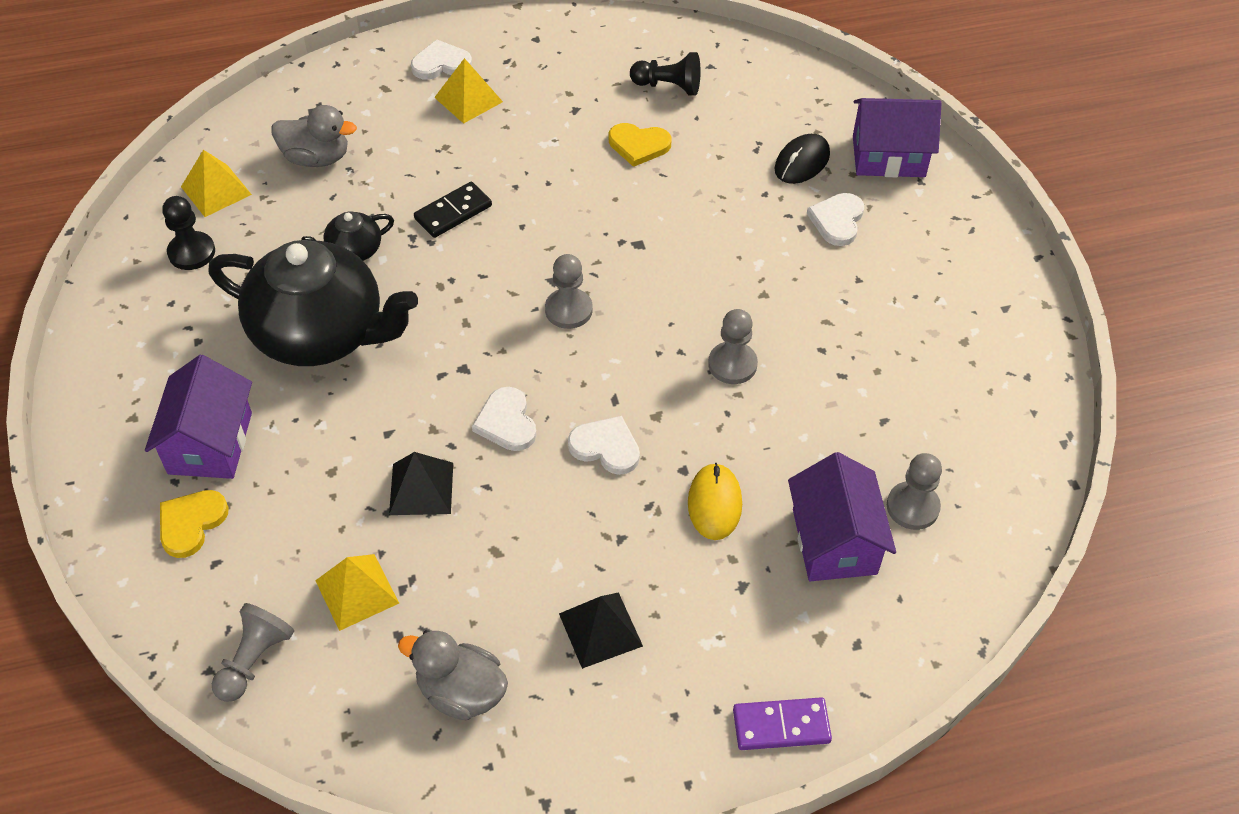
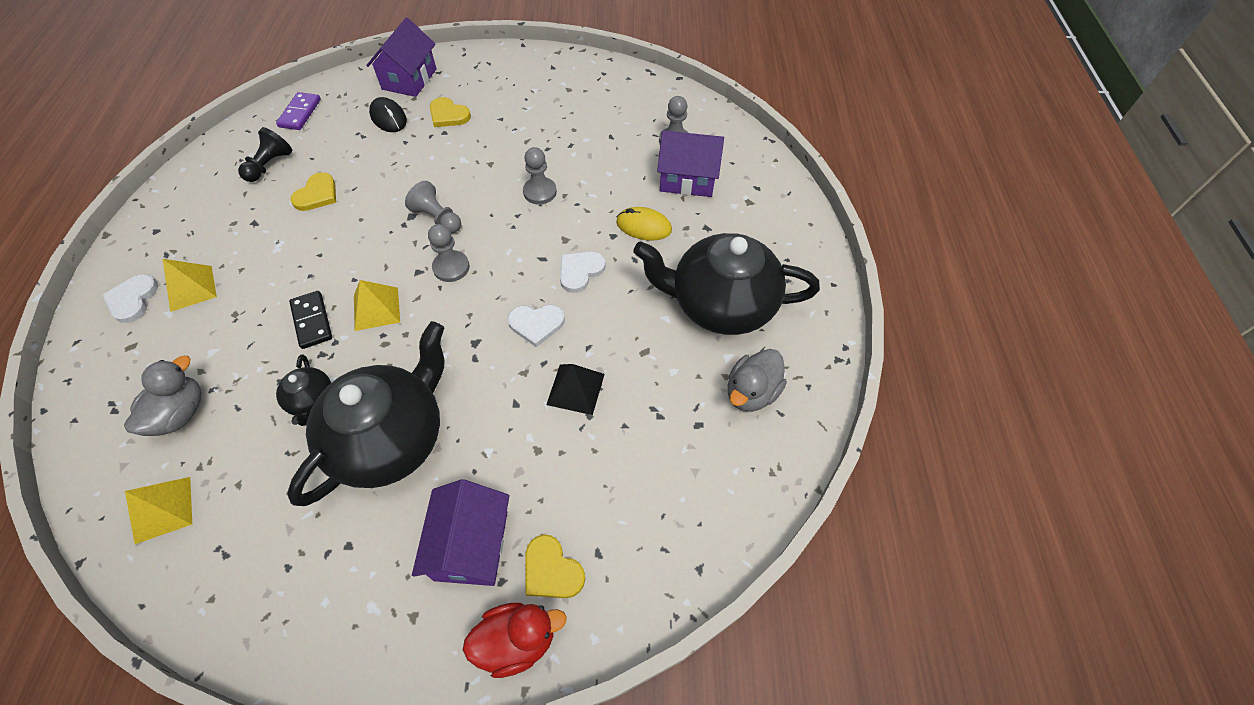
camera: 75 degrees left, 5 degrees up
(115, 512) = (517, 640): none -> red duck
(191, 252) = (232, 541): black pawn -> none
(210, 443) = (471, 545): purple house -> purple house turned 75 degrees clockwise
(254, 660) = (697, 531): grey pawn -> grey pawn (437, 218)
(357, 592) = (654, 447): yellow pyramid -> yellow pyramid (376, 308)
(600, 629) = (720, 304): black pyramid -> black teapot
(781, 726) = (803, 233): purple domino -> purple domino (300, 113)
(837, 220) = (448, 115): white heart -> yellow heart

